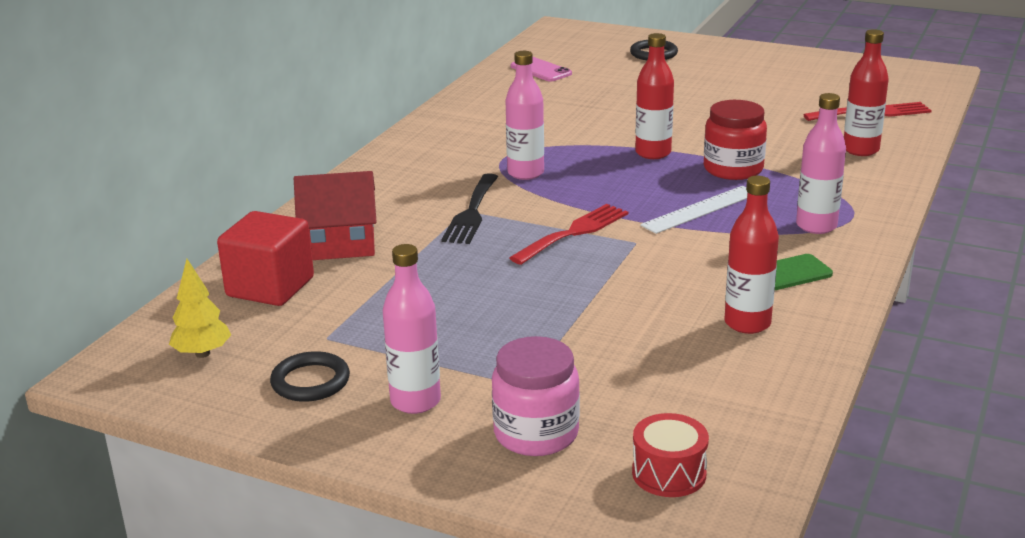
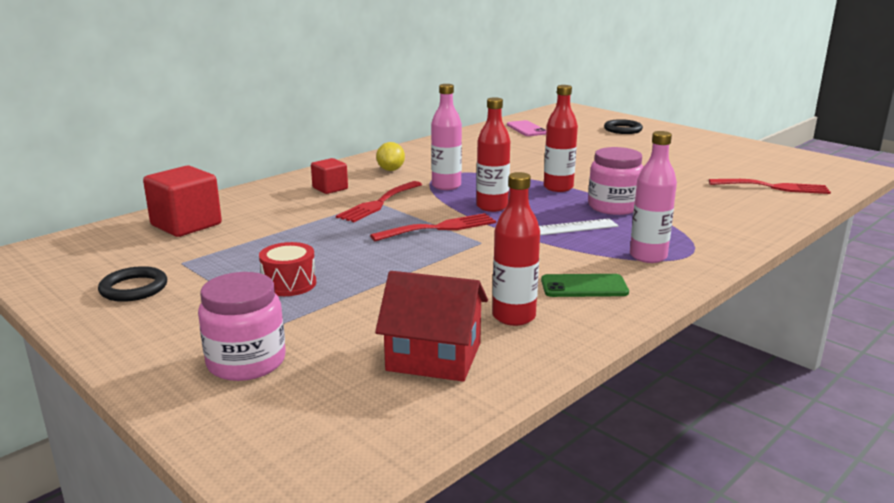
camera: 20 degrees right, 5 degrees down
(202, 353) = (90, 256): yellow tree -> none
(340, 243) = (265, 207): red house -> red house (434, 357)
(390, 202) = (330, 188): none -> red cube
(415, 401) = (187, 318): pink bottle -> none
(436, 161) = (391, 170): none -> yellow lemon
(471, 212) = (378, 203): black fork -> red fork
(669, 473) = (317, 422): red drum -> red drum (289, 284)
(733, 169) = (613, 207): red jar -> pink jar
(860, 150) = (740, 210): red bottle -> red bottle (492, 207)

